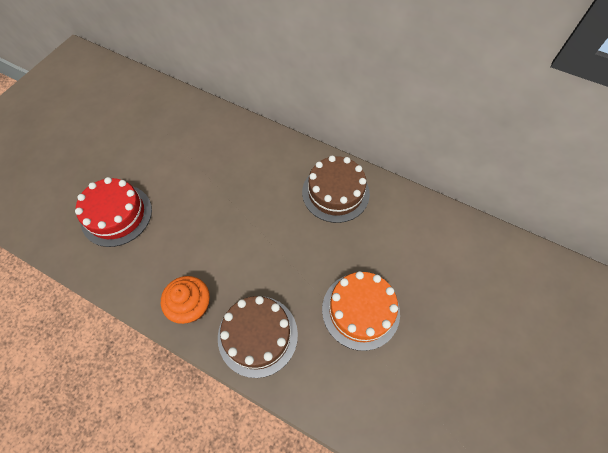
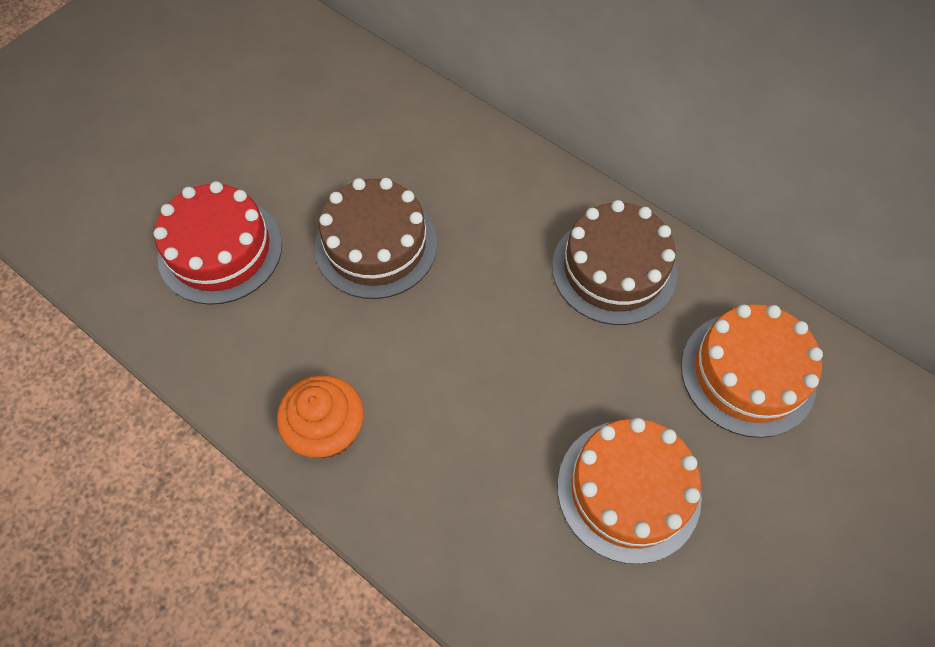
camera: 10 degrees right, 0 degrees up
(257, 335) = (436, 502): brown cake -> brown cake (376, 245)
(413, 237) = (748, 373): none -> orange cake

